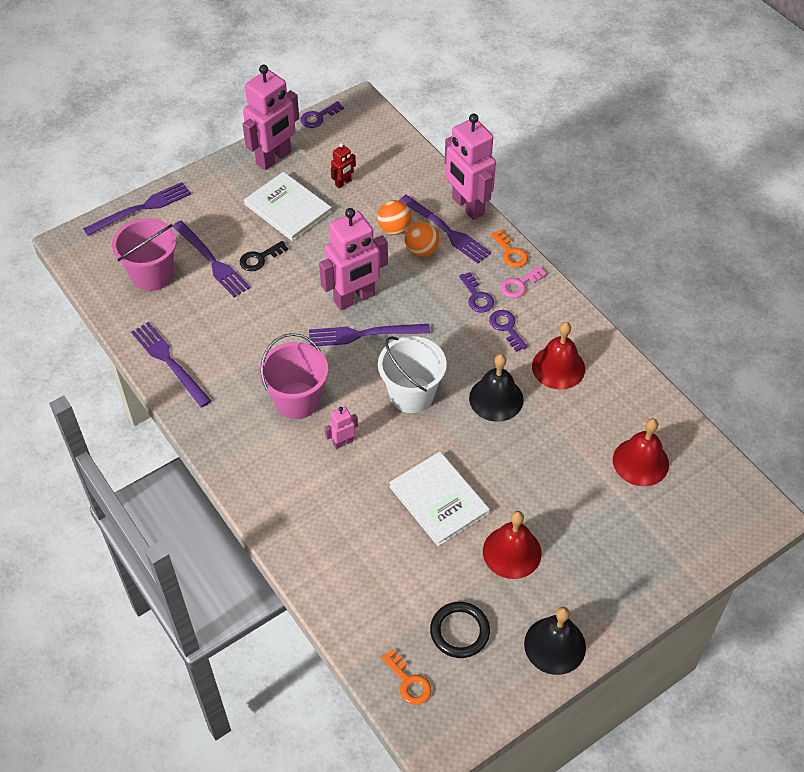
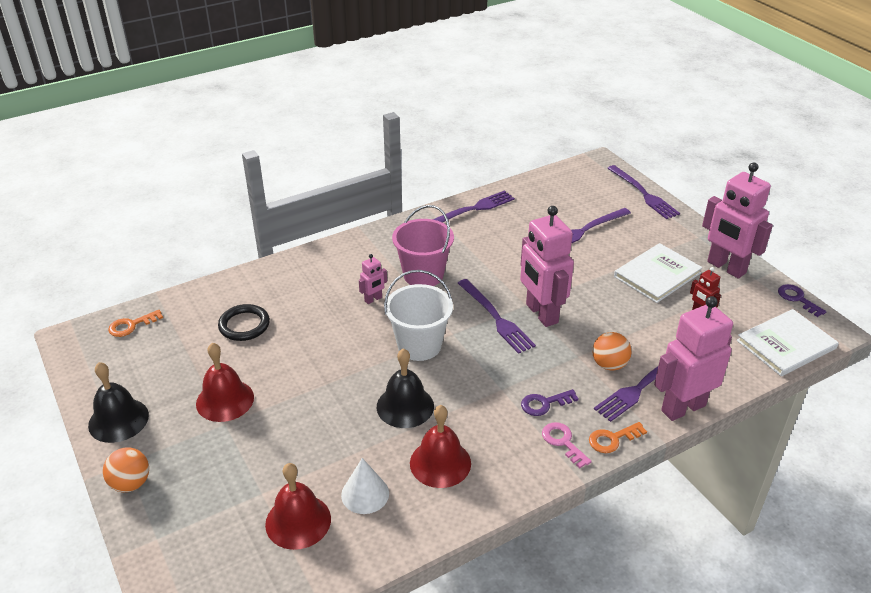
camera: 95 degrees right, 15 degrees down
(152, 274) = (567, 200): pink bucket -> none
(260, 258) = (589, 257): black key -> none
(342, 442) = (373, 299): pink robot -> pink robot turned 75 degrees clockwise
(364, 334) = (496, 318): purple fork -> purple fork turned 150 degrees clockwise
(394, 229) = (639, 346): orange ball -> orange ball (131, 483)
(439, 500) = (296, 355): white book -> white book (786, 344)
(459, 631) = (161, 358): black ring -> black ring (244, 325)
(506, 328) = (499, 424): purple key -> none
(602, 417) = (365, 494): none -> white cone

